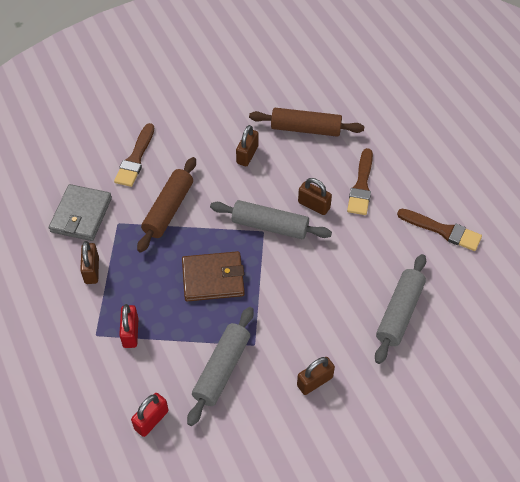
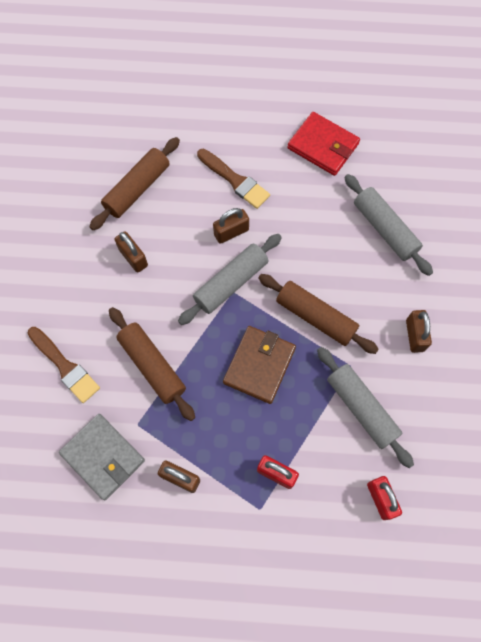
camera: 60 degrees left, 15 degrees up
(281, 298) = (316, 317): none -> brown rolling pin
(443, 230) = (323, 146): brown brush -> red wallet

